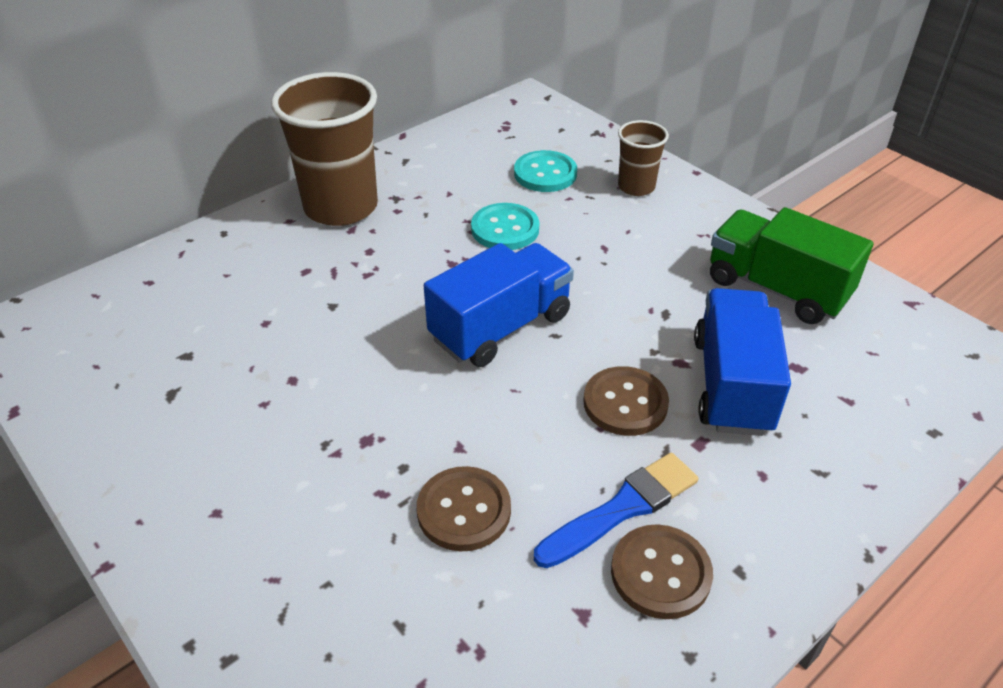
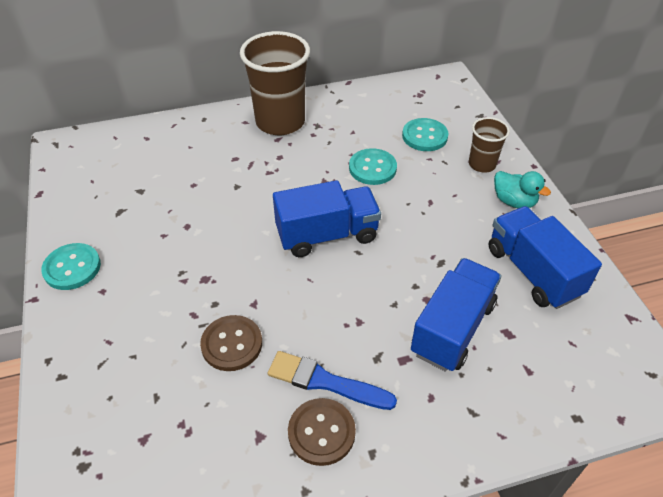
camera: 25 degrees right, 5 degrees up
(143, 498) = (72, 268): none -> turquoise button
(622, 508) = (325, 382): blue brush -> blue brush turned 150 degrees counterclockwise
(625, 403) = (372, 314): brown button -> none
(701, 218) = (514, 201): none -> turquoise duck
(776, 289) = (533, 272): green truck -> blue truck

